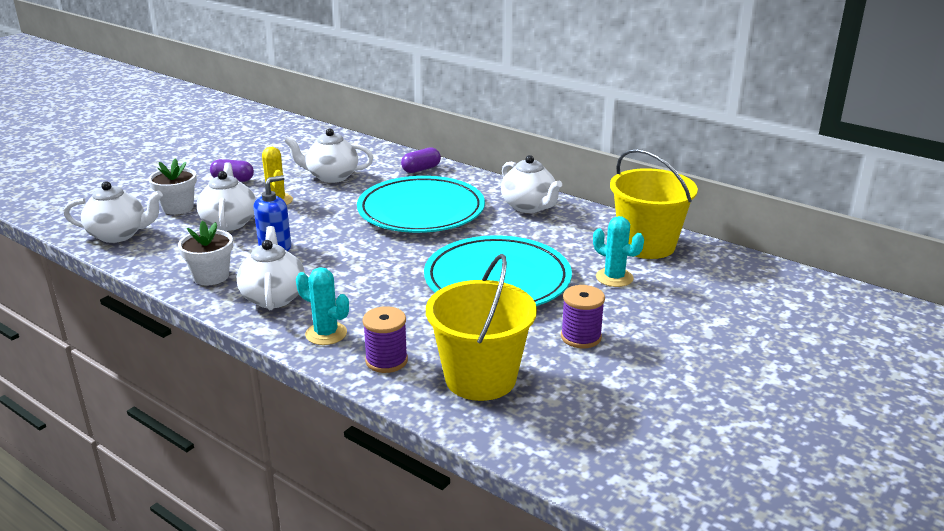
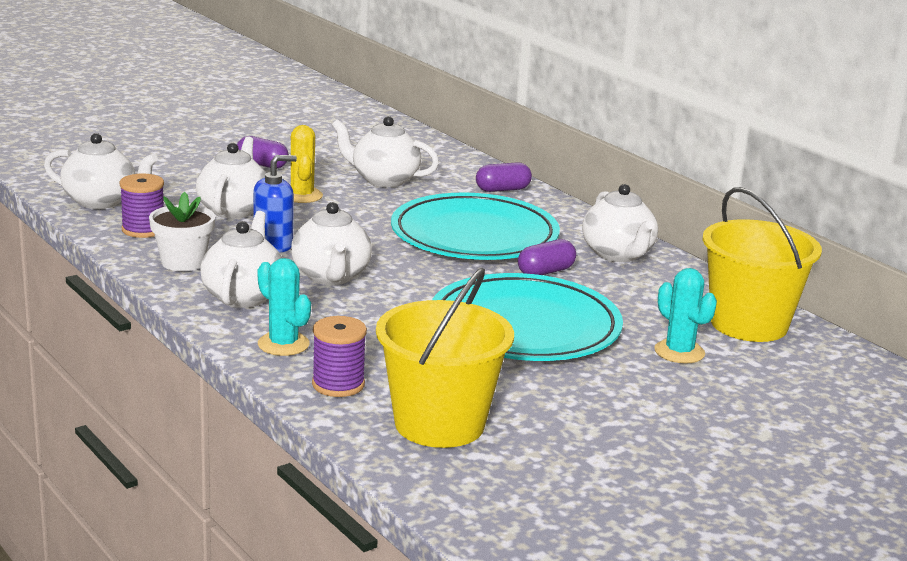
camera: 15 degrees right, 5 degrees down
(178, 208) = (182, 184): white flower pot -> none
(333, 266) = (331, 277): none -> white teapot
(487, 231) = (545, 272): none -> purple capsule
(581, 337) = (592, 407): purple spool -> purple spool (143, 230)

